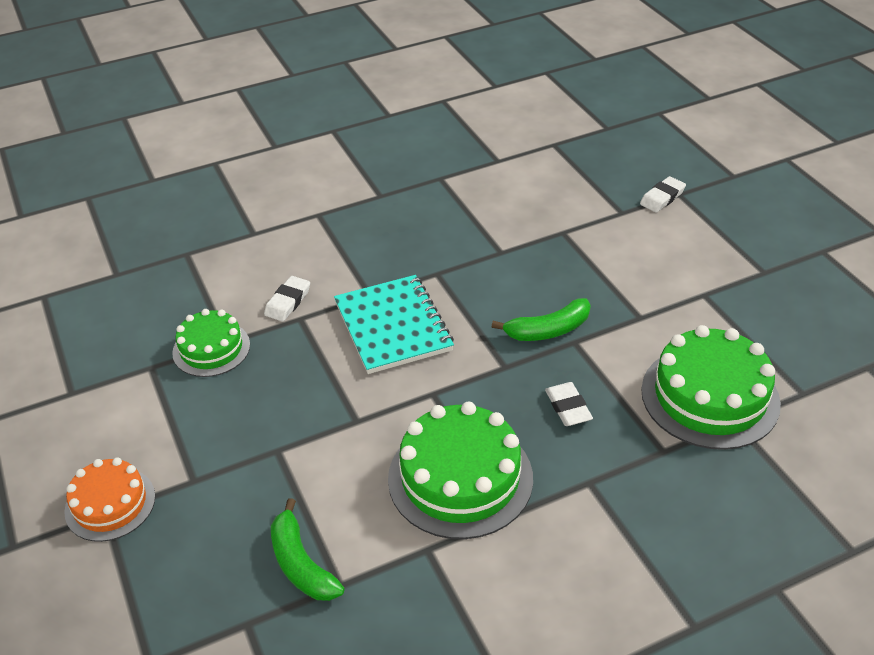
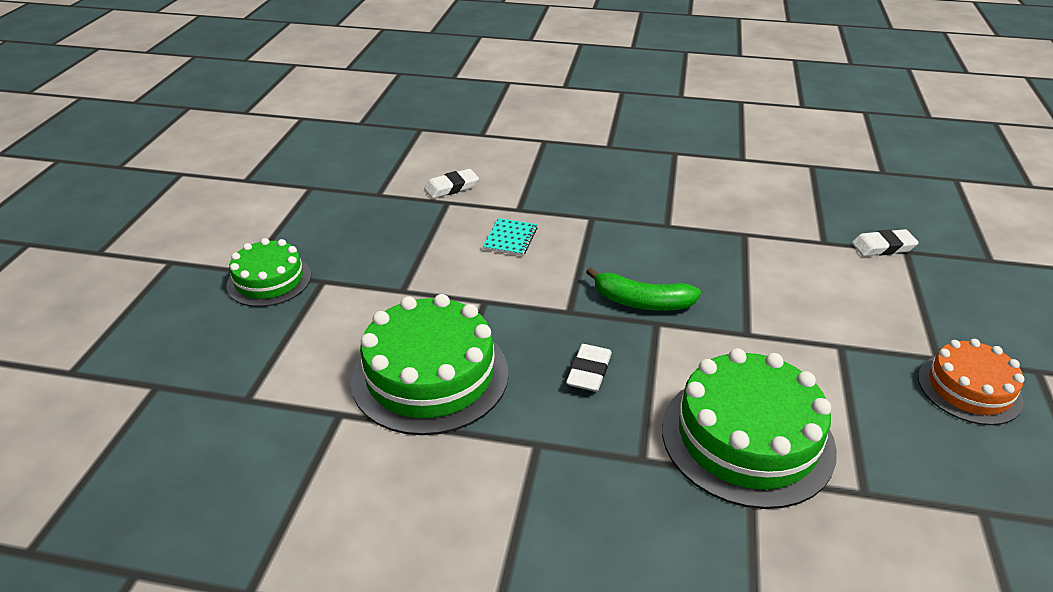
camera: 35 degrees right, 5 degrees down
(110, 504) = (180, 257): orange cake -> orange cake (969, 389)
(211, 349) = (362, 194): green cake -> green cake (269, 280)
(301, 564) = (241, 367): green banana -> none
(393, 326) = (510, 238): turquoise notebook -> turquoise notebook, size x0.46

